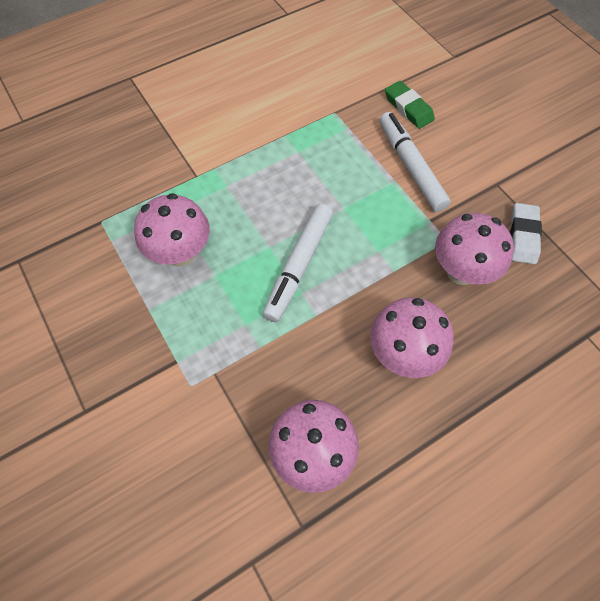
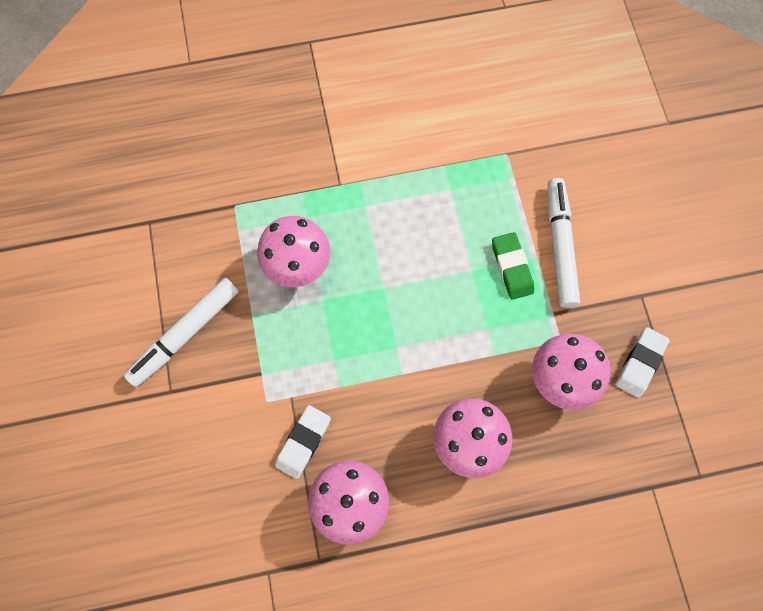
camera: 20 degrees right, 10 degrees up
(242, 412) = (303, 442): none -> white eraser
(298, 266) = (404, 318): white marker -> white marker (185, 334)
(408, 108) = (588, 174): green eraser -> green eraser (511, 267)

